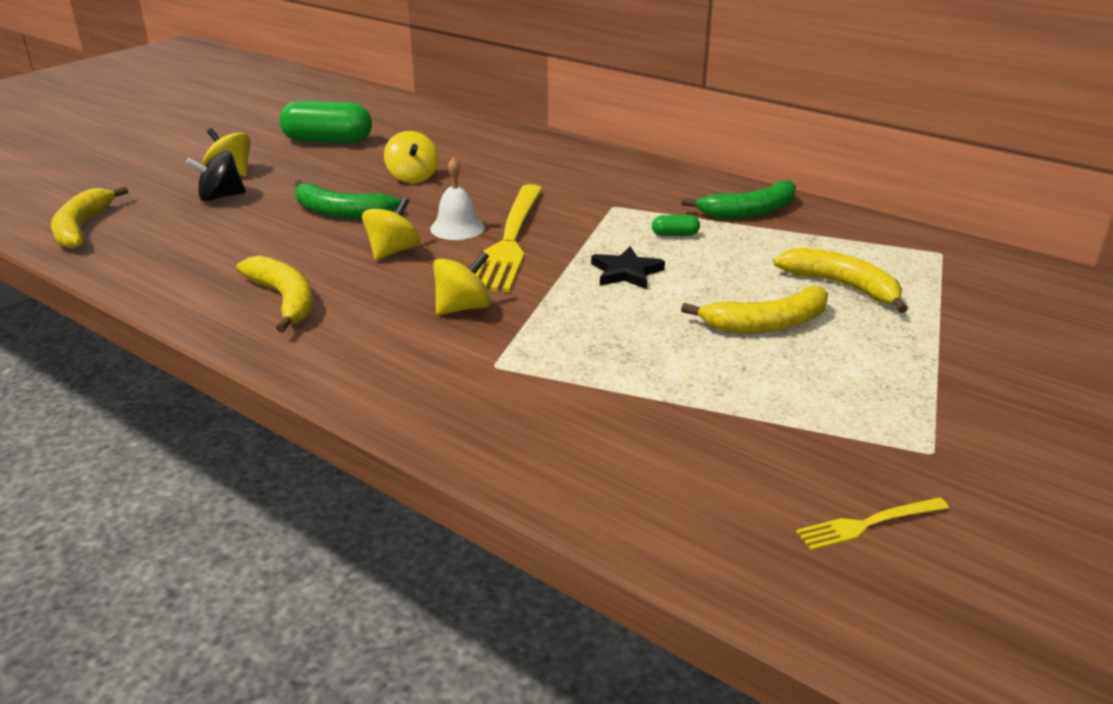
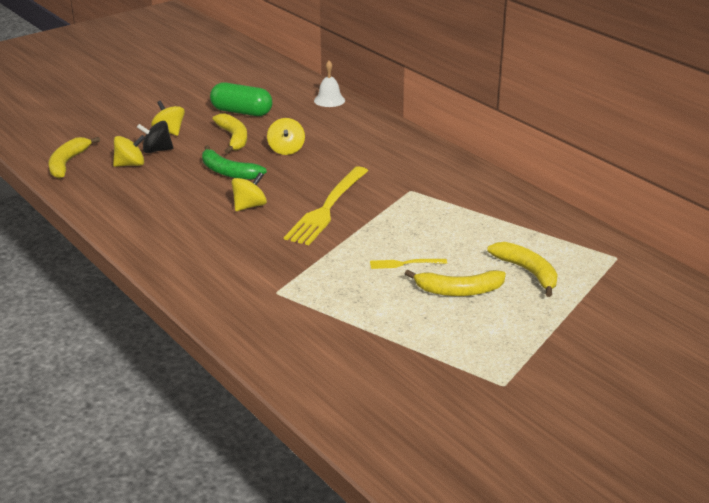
camera: 15 degrees right, 0 degrees up
(284, 300) = (171, 231): yellow banana -> yellow banana (233, 138)
(457, 228) = (298, 194): white bell -> white bell (329, 100)
(463, 308) = (275, 252): yellow spinning top -> yellow spinning top (130, 164)
(626, 272) = (390, 242): black star -> none
(675, 235) = (439, 218): green capsule -> none
(750, 211) = (503, 207): green banana -> none
(868, 524) = (435, 416): yellow fork -> yellow fork (405, 263)

